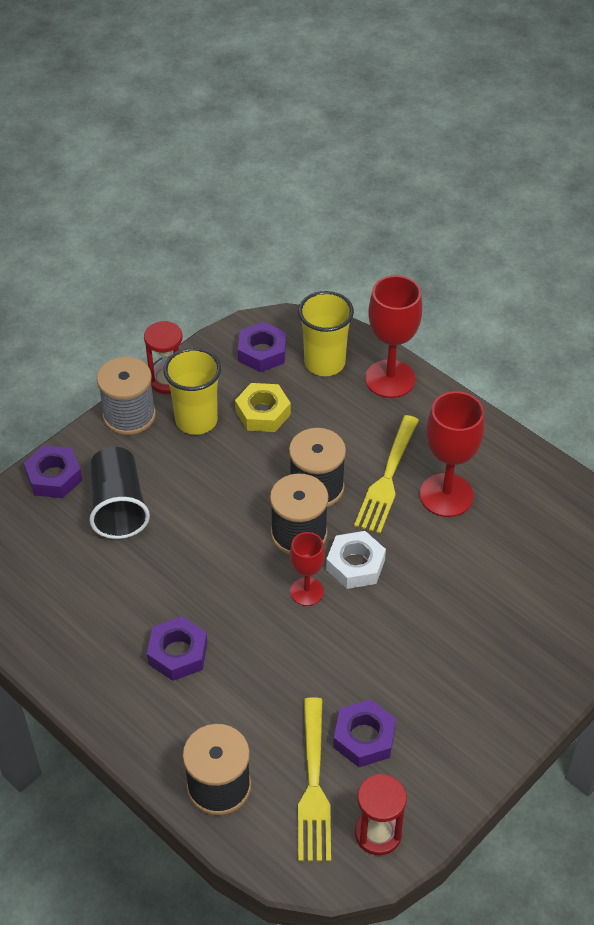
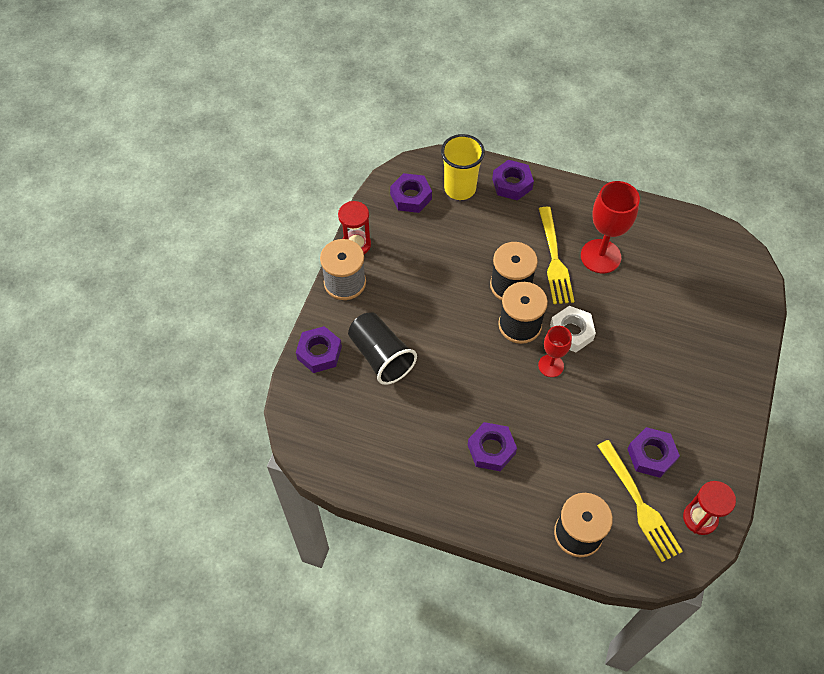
camera: 25 degrees left, 10 degrees up
(196, 420) = (396, 267): yellow cup -> none
(263, 413) = (439, 243): yellow nut -> none
(390, 379) = (512, 184): red goblet -> purple nut

